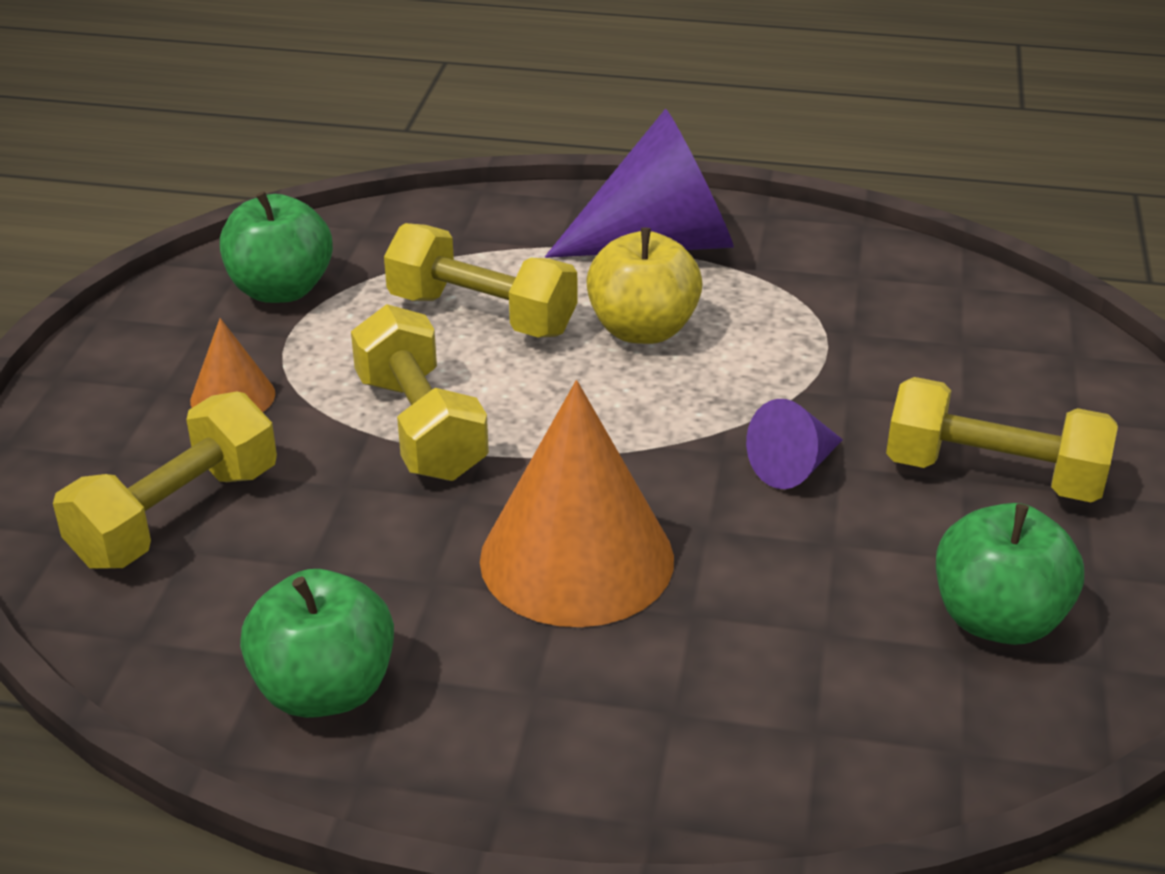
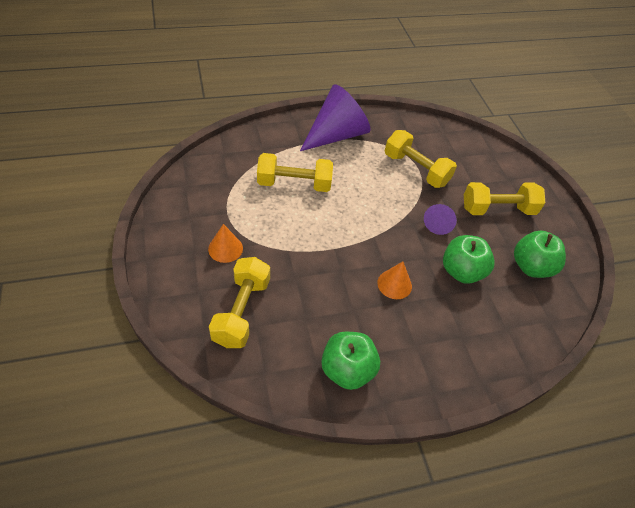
camera: 30 degrees left, 15 degrees up
(281, 290) = (210, 191): green apple -> green apple (461, 271)
(420, 427) = (305, 242): yellow dumbbell -> yellow dumbbell (416, 169)
(577, 558) = (394, 284): orange cone -> orange cone, size x0.49
(642, 330) = (354, 177): yellow apple -> none

